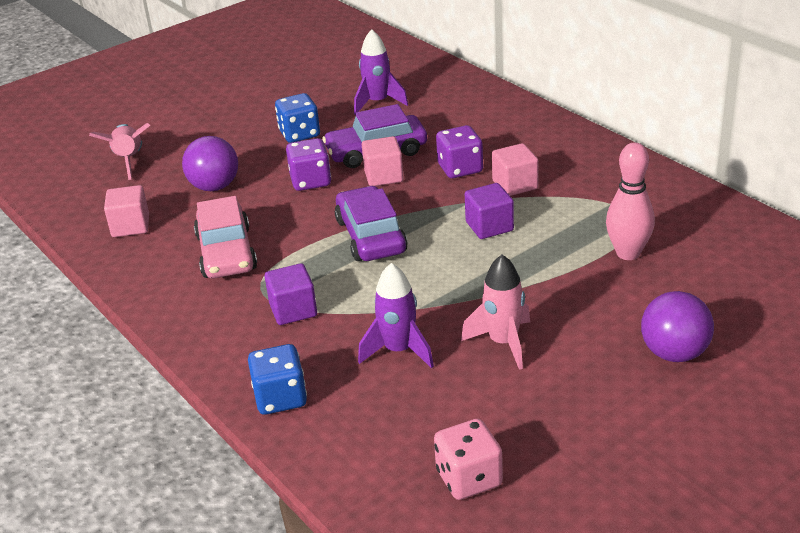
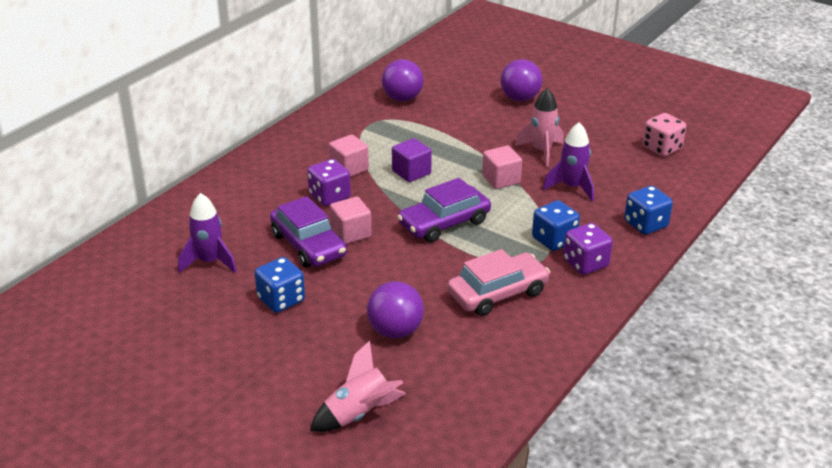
camera: 110 degrees left, 0 degrees up
(130, 226) = (481, 368): pink cube -> pink cube (501, 179)
(293, 310) = (554, 240): purple cube -> blue dice
(310, 181) = (369, 272): purple dice -> purple dice (585, 263)
(628, 253) = (425, 118): pink bowling pin -> none
(691, 241) = (402, 98): none -> purple ball

